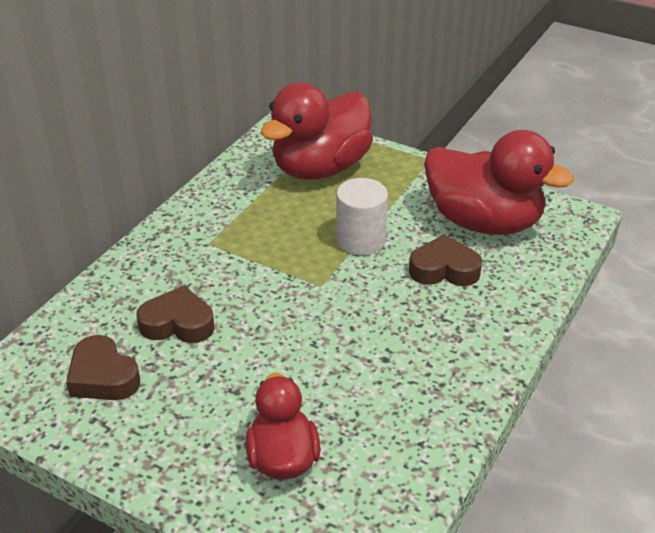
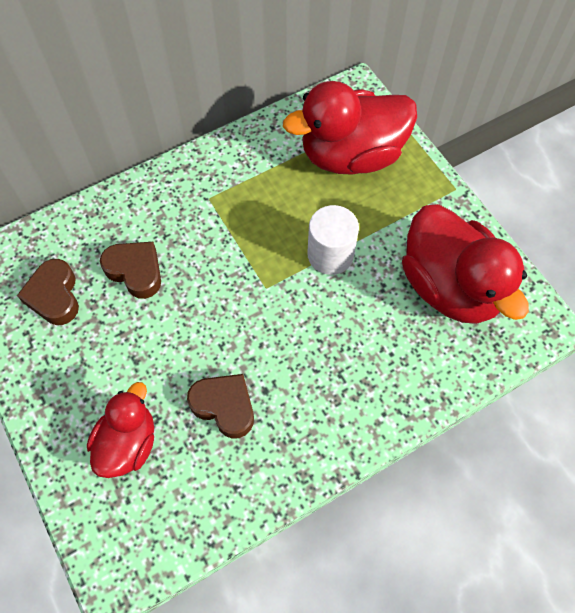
camera: 30 degrees right, 25 degrees up
(444, 269) = (378, 322): brown heart -> brown heart (224, 406)

